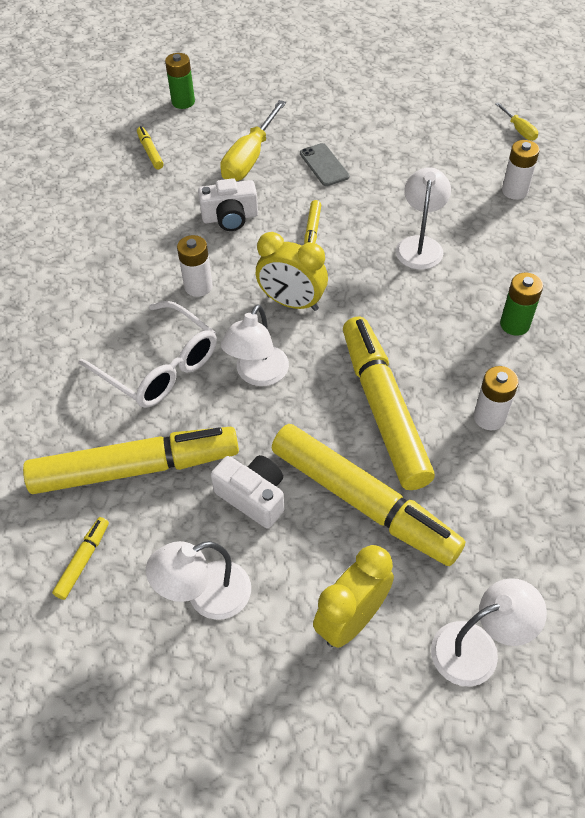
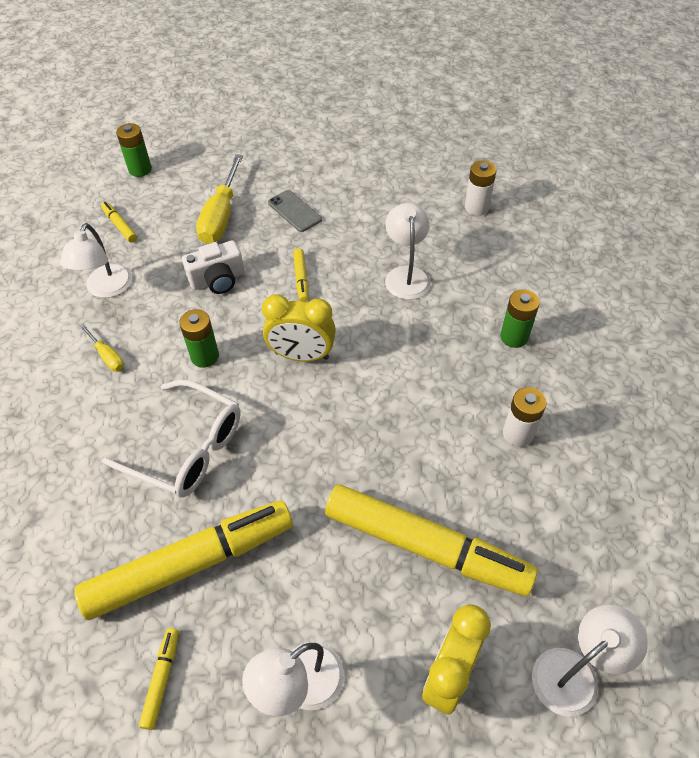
camera: 15 degrees left, 0 degrees up
(198, 286) = (205, 356): white battery -> green battery
(253, 497) = (318, 567): white camera -> none
(258, 375) = (288, 436): white lamp -> white lamp (106, 289)
(383, 409) = (418, 446): yellow marker -> none
(519, 130) = (463, 148): yellow screwdriver -> yellow screwdriver (107, 356)

